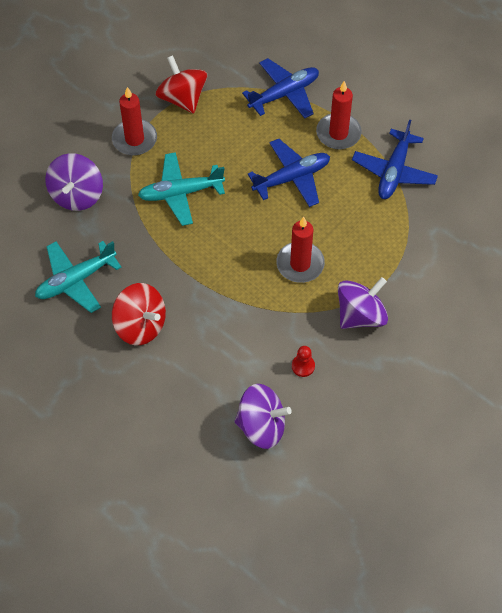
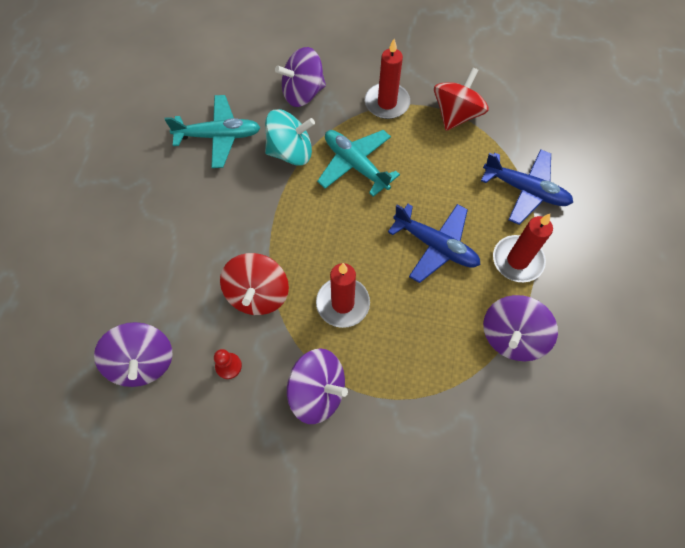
camera: 60 degrees right, 5 degrees up
(76, 280) = (218, 136): turquoise plane -> turquoise plane turned 150 degrees clockwise
(133, 233) = (291, 152): none -> turquoise spinning top
(140, 325) = (200, 206): red spinning top -> red spinning top (258, 294)
(394, 171) = (511, 336): blue plane -> purple spinning top

